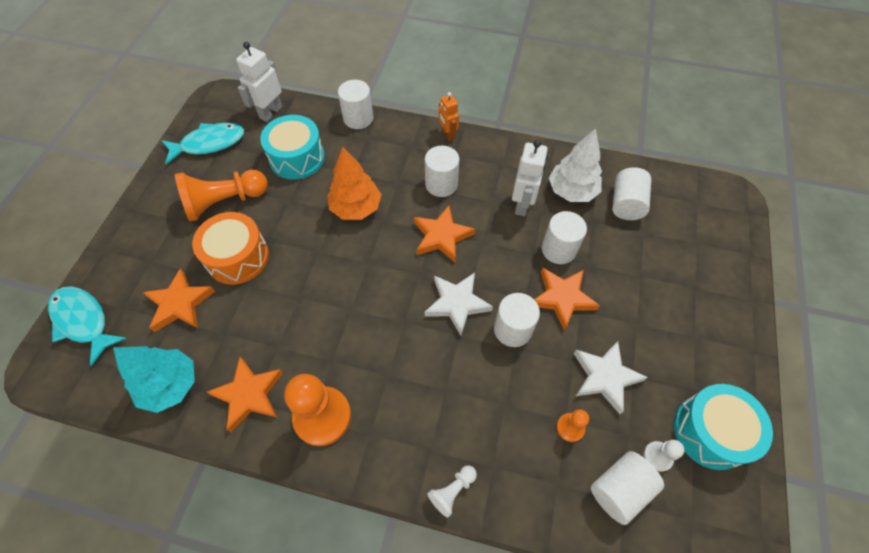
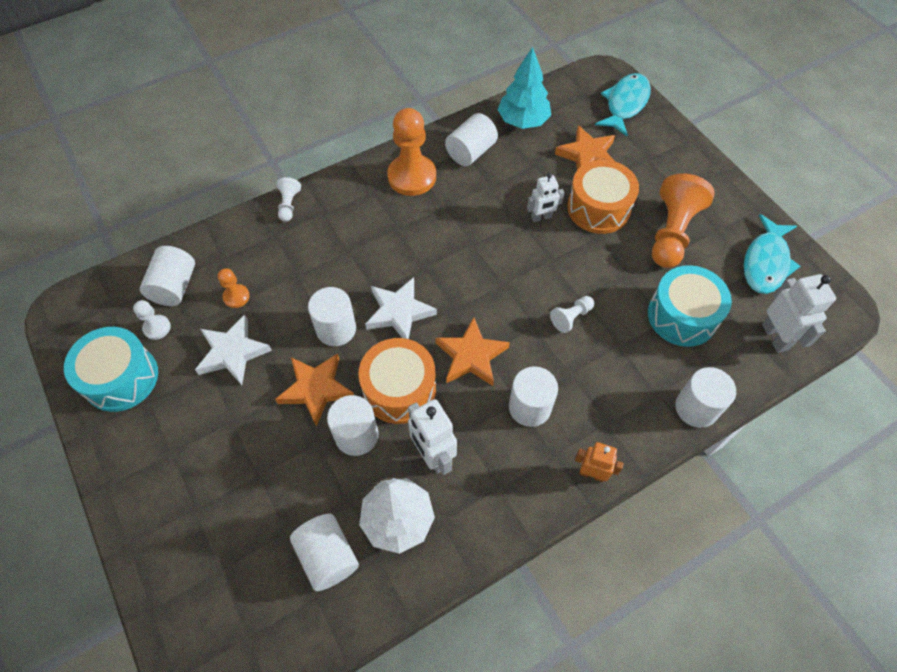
camera: 135 degrees right, 0 degrees up
(83, 321) = (625, 104): turquoise fish -> turquoise fish turned 60 degrees counterclockwise
(249, 395) = (471, 152): orange star -> white cylinder
(281, 285) = (541, 217): none -> white robot
(356, 208) = (571, 317): orange tree -> white pawn
(507, 254) = (399, 389): none -> orange drum

